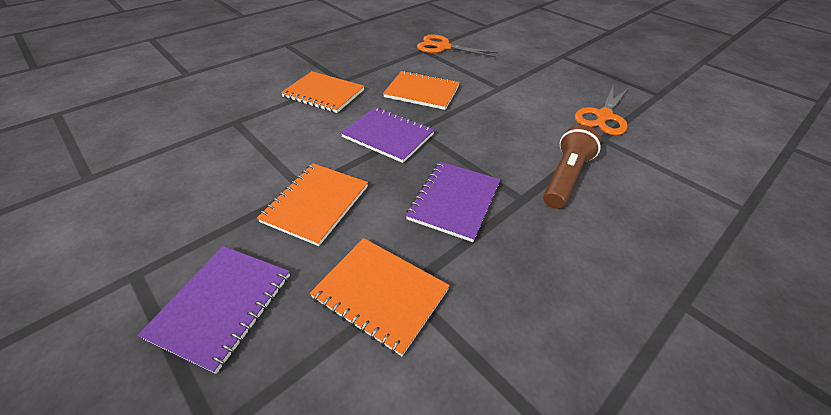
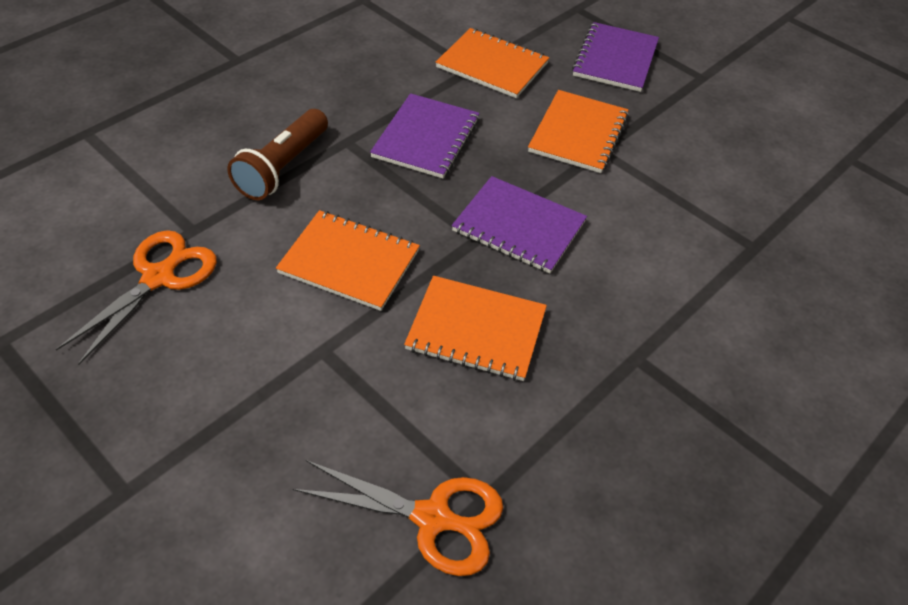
camera: 175 degrees right, 5 degrees up
(324, 93) = (653, 317): orange notebook -> orange notebook (349, 262)

